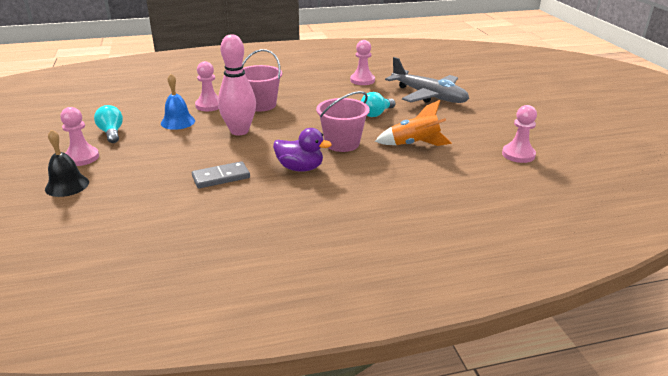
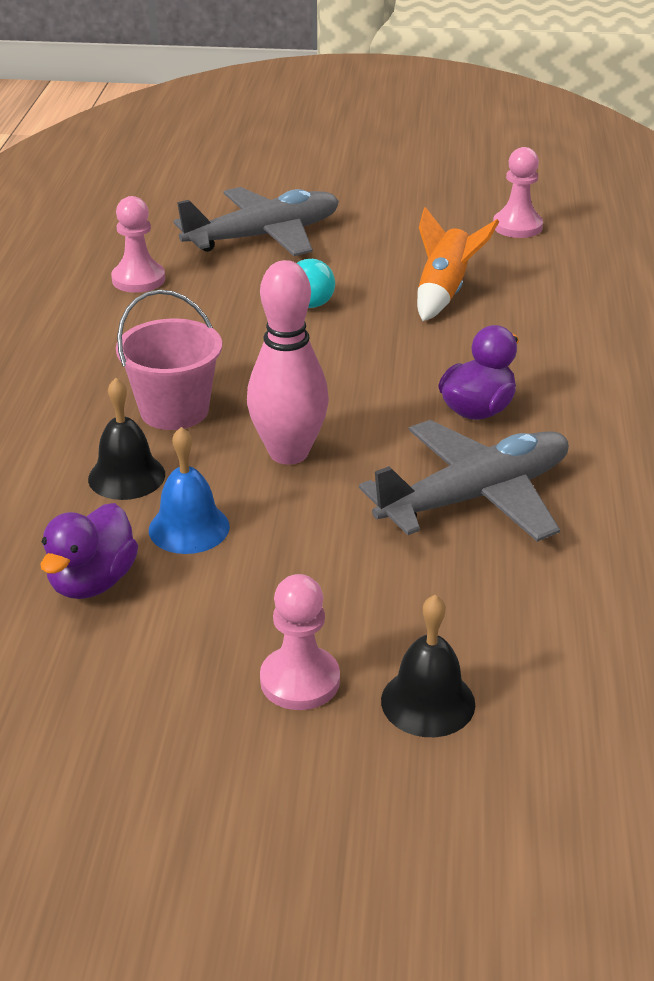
camera: 70 degrees left, 5 degrees up
(111, 133) = (188, 631): turquoise light bulb -> none
(140, 112) = (92, 582): none -> purple duck
(209, 105) = (126, 476): pink pawn -> black bell
(221, 177) = (475, 497): grey domino -> grey plane
(342, 143) = (406, 354): pink bucket -> none

